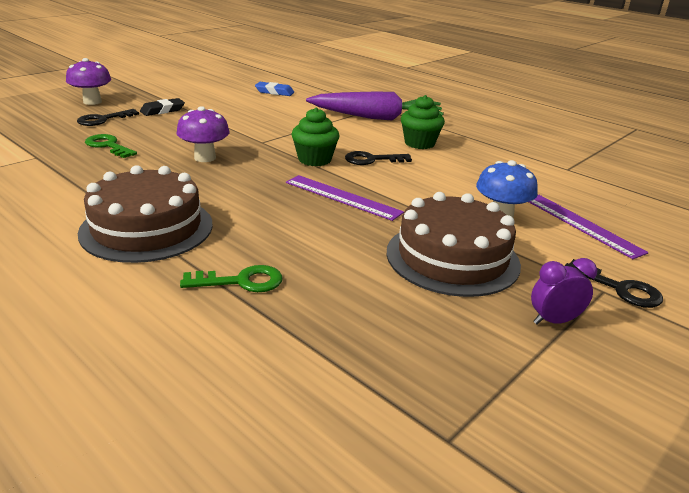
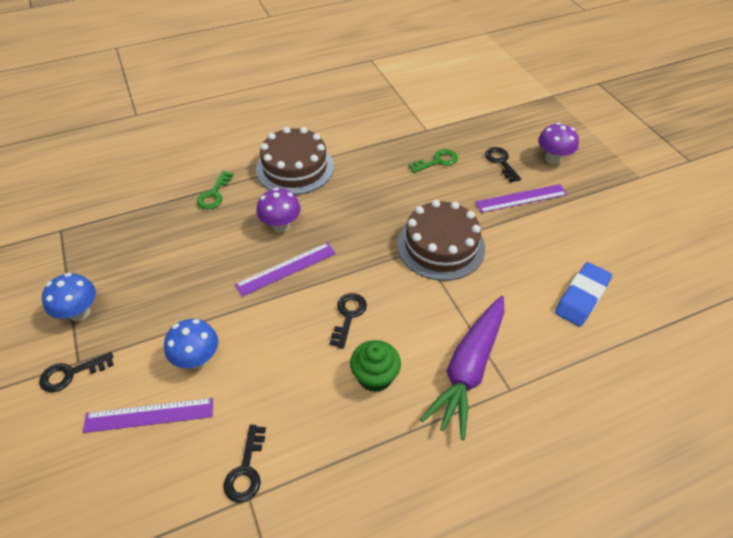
camera: 115 degrees right, 20 degrees up
(162, 110) = (521, 198): black eraser -> purple ruler
(205, 158) = (394, 208): purple mushroom -> purple mushroom (281, 226)
(274, 92) = (581, 297): blue eraser -> blue eraser, size x1.52
(314, 160) = (365, 274): green cupcake -> none
(452, 258) = (170, 296): brown cake -> brown cake (440, 246)
(553, 173) = (246, 470): none -> black key
(554, 321) = (79, 313): purple clock -> blue mushroom

